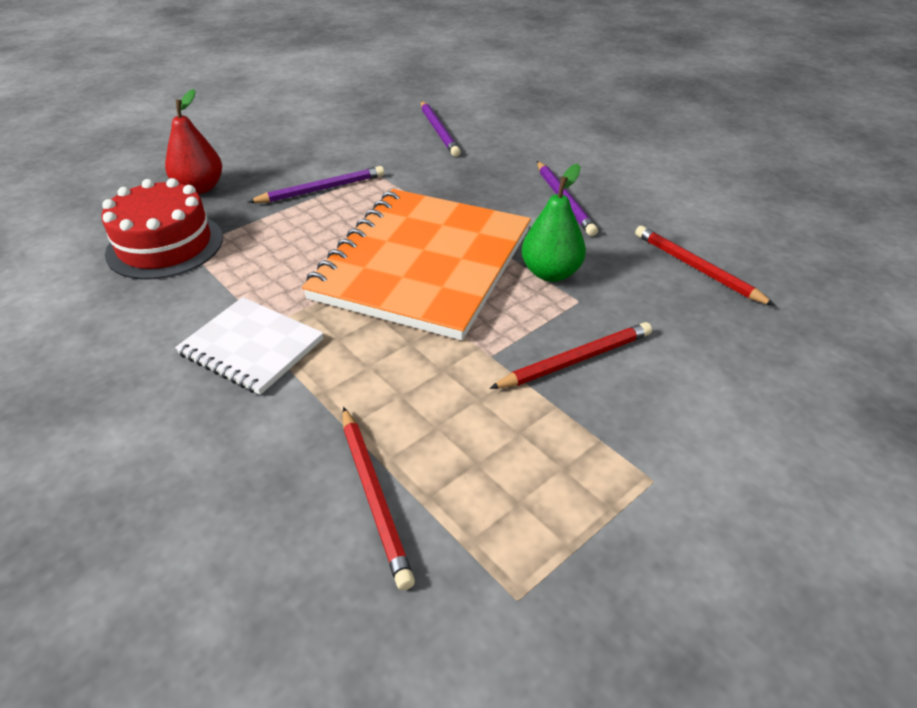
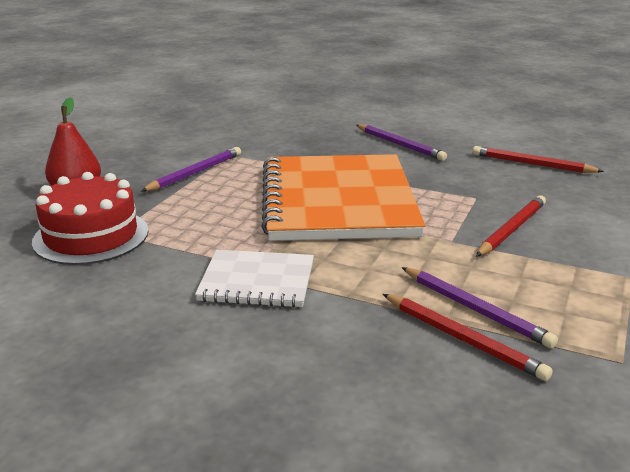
camera: 25 degrees left, 15 degrees down
(439, 131) = (253, 121): purple pencil -> purple pencil (475, 309)
(550, 273) = (439, 187): green pear -> none

